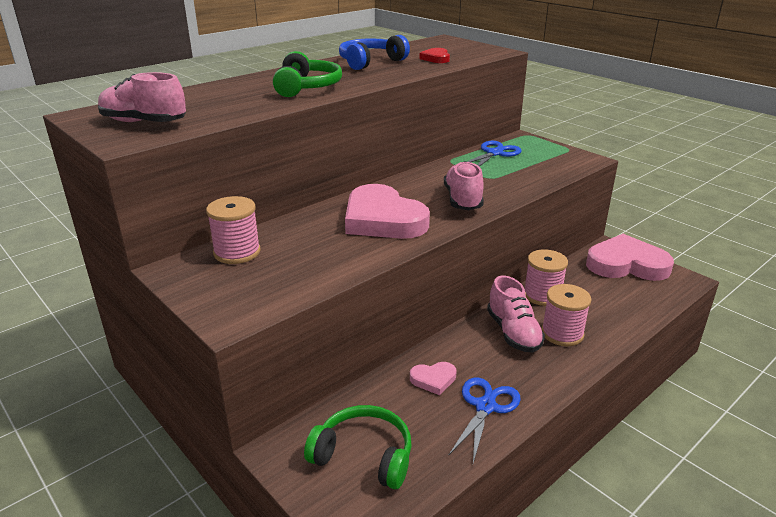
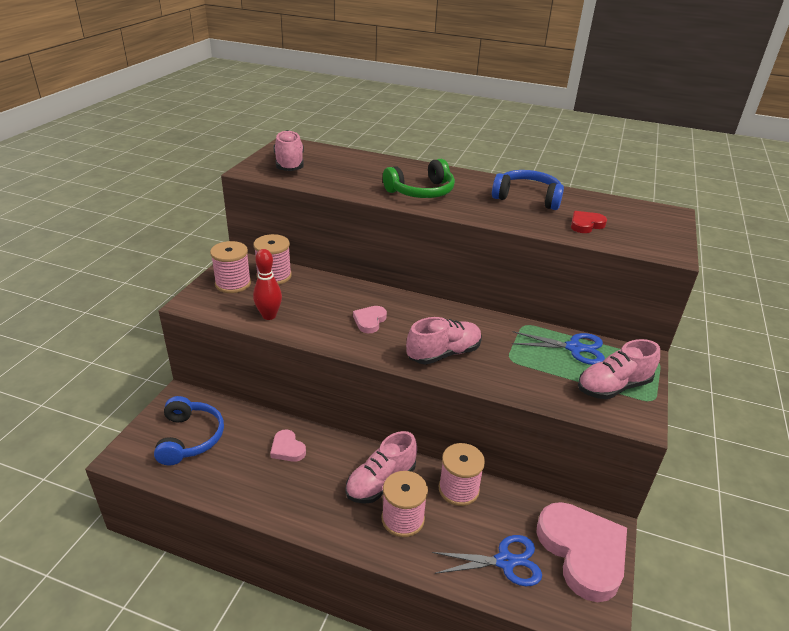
camera: 60 degrees right, 5 degrees up
(220, 282) = (233, 284): none -> pink spool
(317, 271) = (269, 316): none -> red bowling pin
(364, 456) = (190, 438): green headphones -> blue headphones
(383, 219) = (369, 321): pink heart -> pink heart, size x0.45
(485, 407) = (269, 489): blue scissors -> blue scissors (505, 561)
(548, 155) = (613, 387): none -> pink shoe

